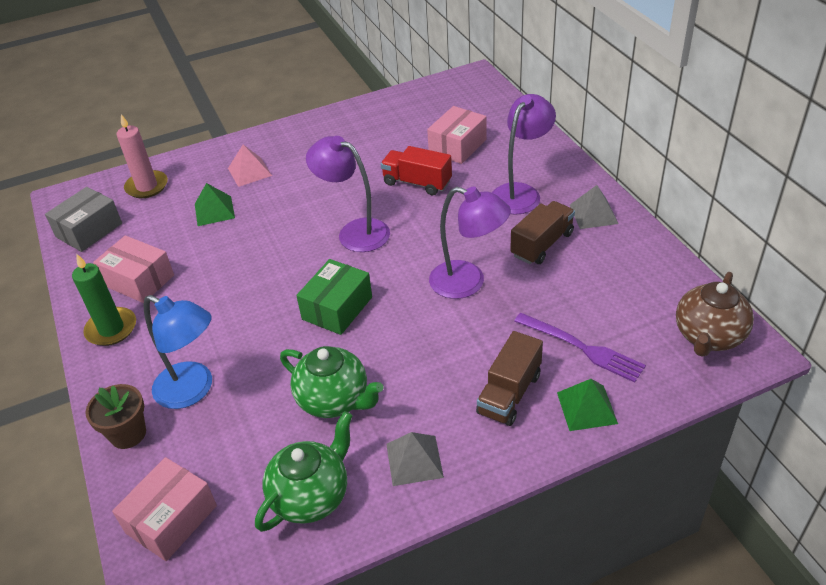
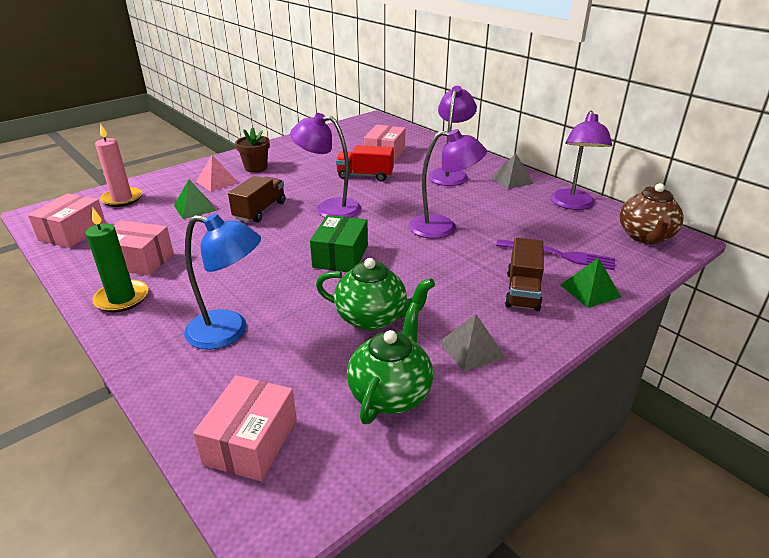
camera: 20 degrees left, 10 degrees down
(89, 230) = (73, 232): grey box -> pink box
(128, 434) = (172, 377): brown flower pot -> brown flower pot (256, 168)
(542, 244) = (486, 200): brown truck -> brown truck (260, 211)
(647, 268) = (572, 205): none -> purple lamp

